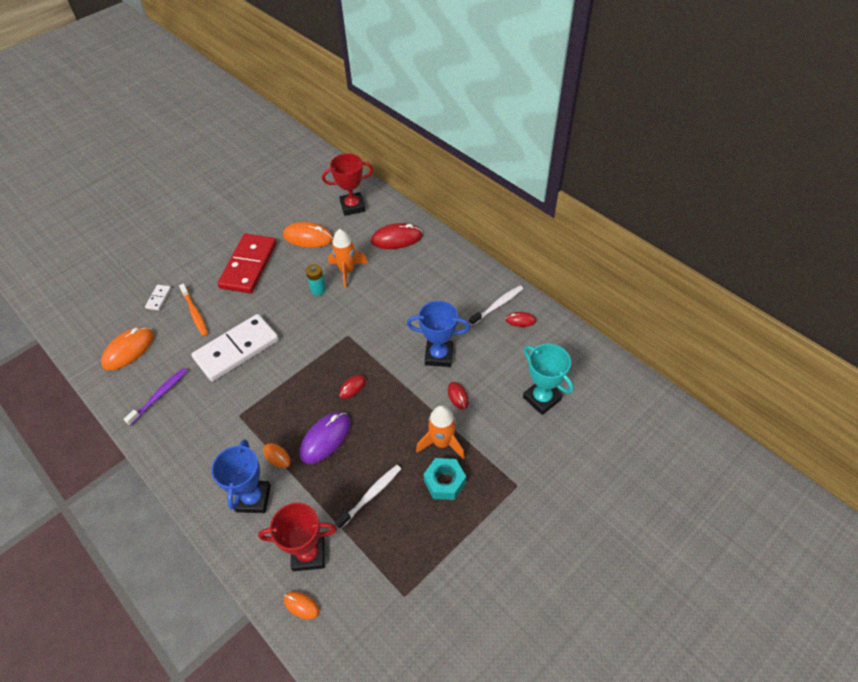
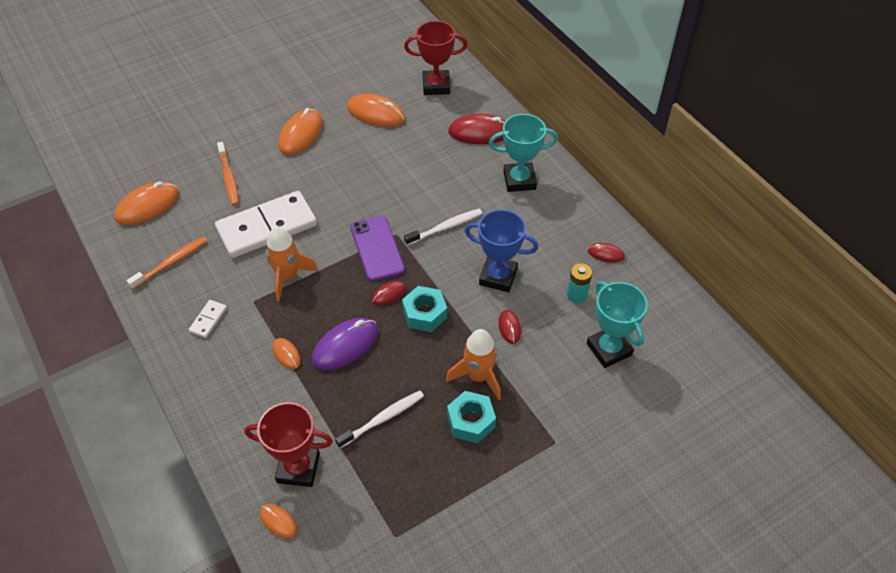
camera: 10 degrees right, 0 degrees up
(159, 298) = (192, 154): white domino -> white domino (208, 320)
(160, 395) = (171, 262): purple toothbrush -> orange toothbrush
(249, 265) = (301, 134): red domino -> orange mouse
(253, 498) = (250, 395): blue trophy -> none
(318, 289) = (374, 176): turquoise battery -> turquoise battery (576, 295)
(334, 350) = (377, 248): none -> purple phone
(347, 271) = (413, 160): orange rocket -> orange rocket (288, 277)
(386, 398) = (424, 314): none -> turquoise nut
(437, 272) = (519, 180): none -> turquoise trophy
(497, 305) = (582, 231): white toothbrush -> white toothbrush (445, 227)

